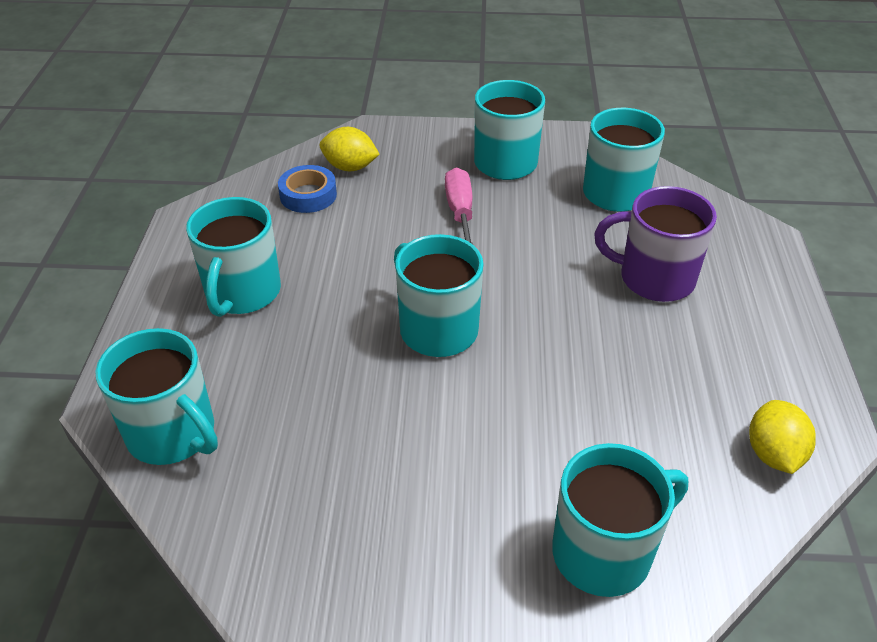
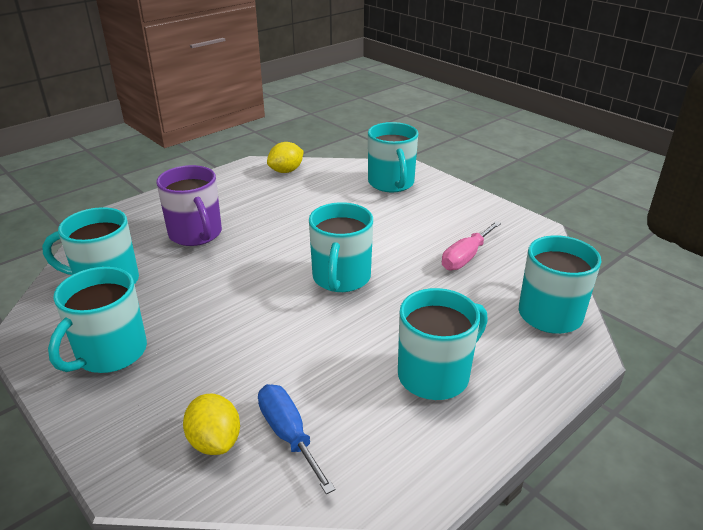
camera: 135 degrees left, 10 degrees down
(308, 195) = (288, 435): blue tape -> blue screwdriver
(460, 211) = (211, 336): pink screwdriver -> pink screwdriver (465, 257)
(604, 552) = (391, 183): turquoise mug -> turquoise mug turned 120 degrees counterclockwise

